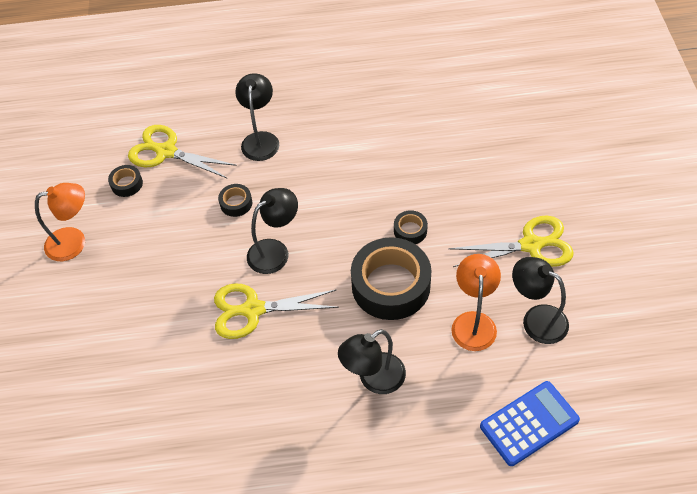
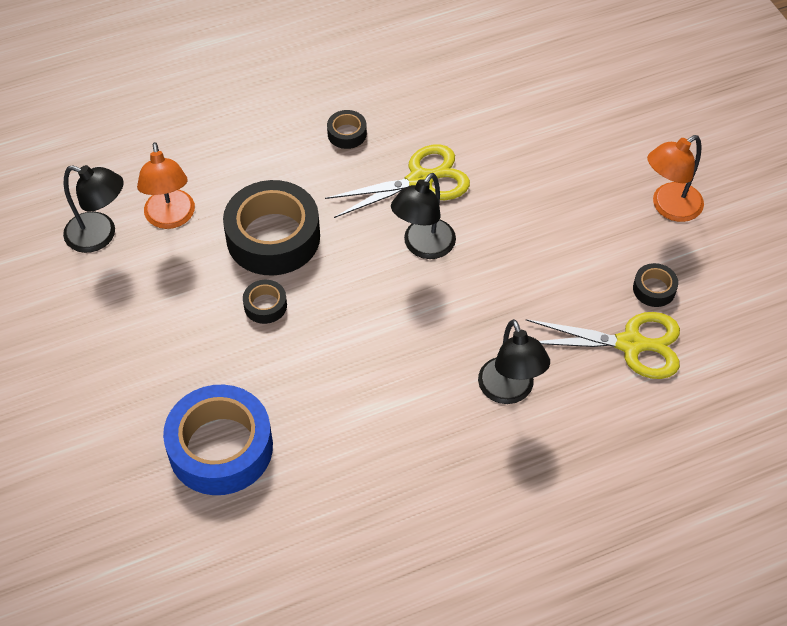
camera: 160 degrees right, 0 degrees up
(236, 203) = (499, 294): black tape -> black tape (347, 134)
(374, 379) = (267, 144): black lamp -> none
(461, 143) = (220, 448): none -> blue tape
(529, 423) = (102, 139): blue calculator -> none
(531, 245) = (110, 319): yellow scissors -> none

